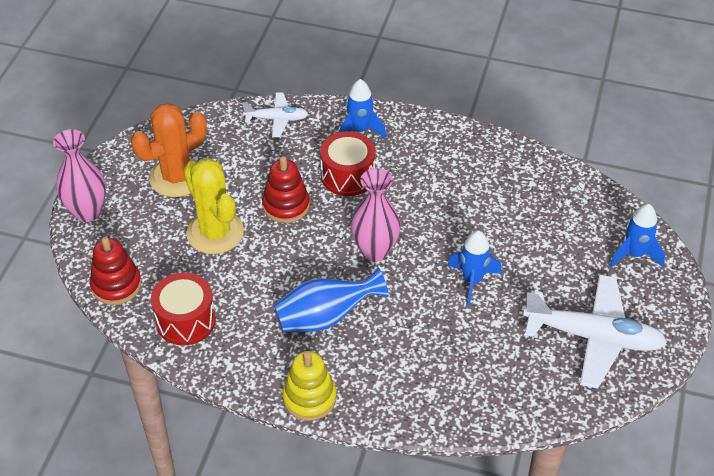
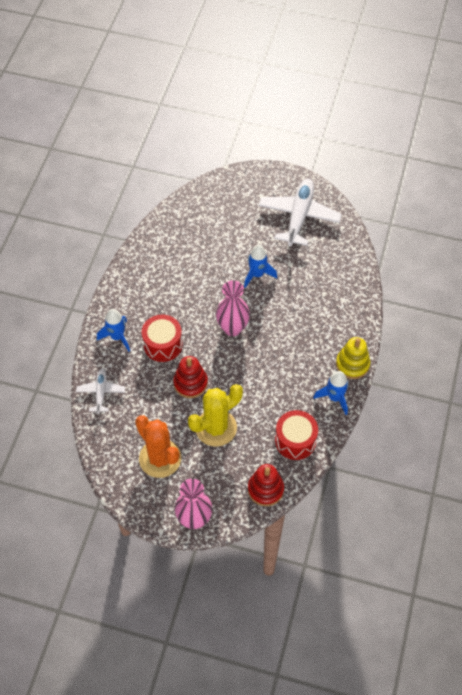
camera: 90 degrees left, 10 degrees up
(326, 317) = (289, 356): blue vase -> none
(634, 254) = (235, 190): blue rocket -> blue rocket (334, 398)

